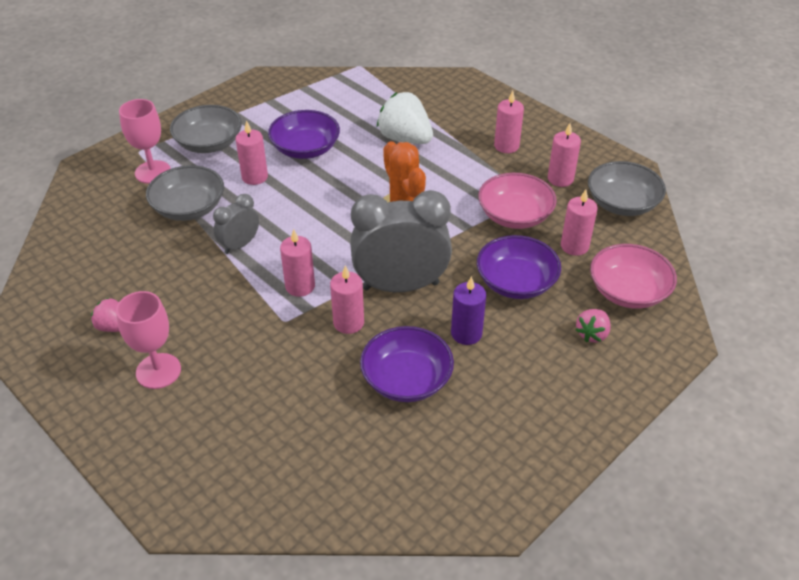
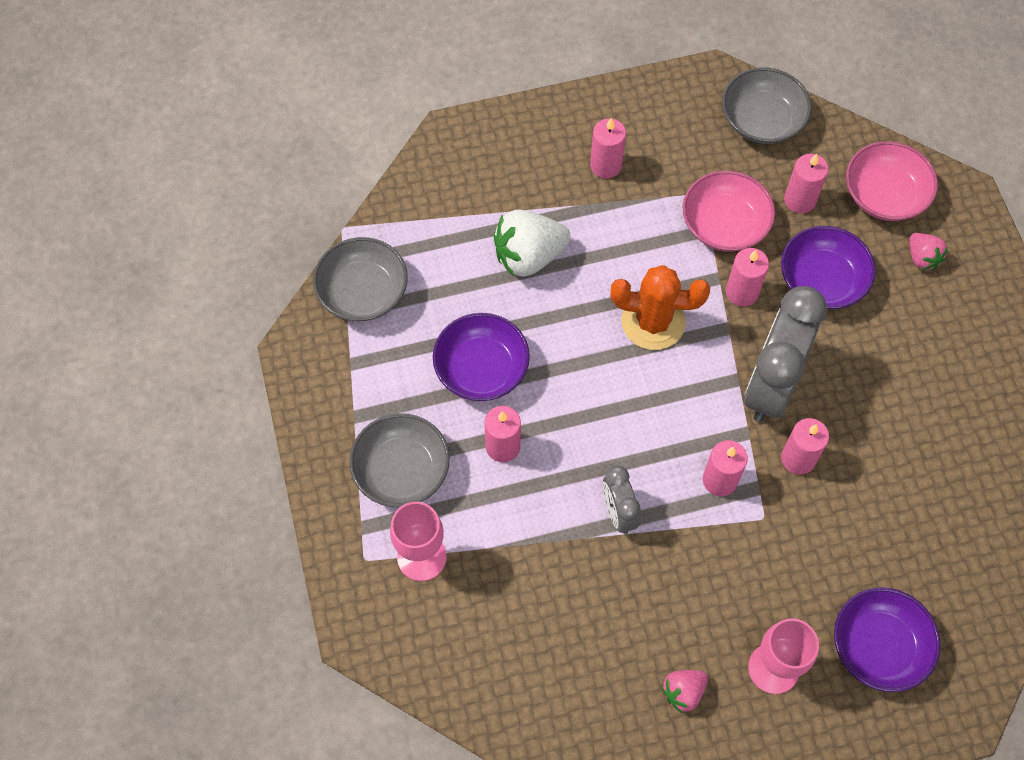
camera: 60 degrees left, 20 degrees up
(189, 208) = (519, 541): grey bowl -> grey bowl (363, 292)
(406, 379) = (899, 444): purple bowl -> purple bowl (879, 646)
(466, 333) = (867, 362): purple candle -> none
(560, 179) = (692, 149): pink candle -> pink candle (742, 292)

